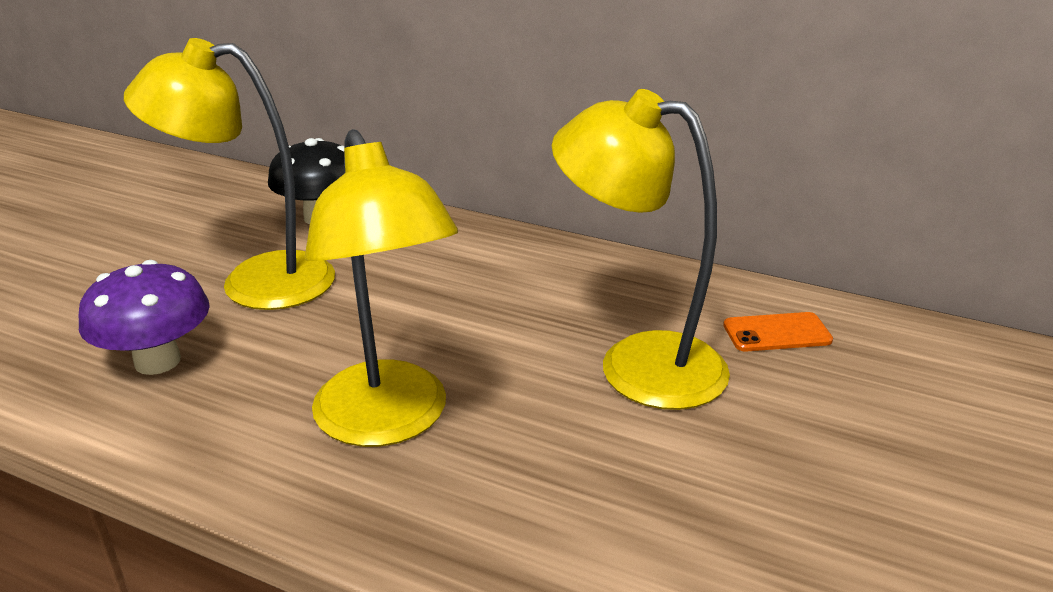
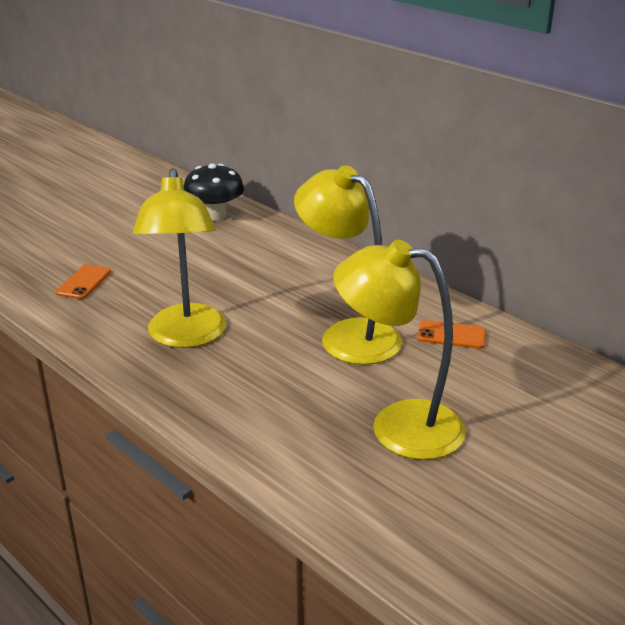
camera: 20 degrees right, 0 degrees up
(157, 361) = (84, 282): purple mushroom -> orange phone
(255, 282) = (156, 248): yellow lamp -> yellow lamp (398, 426)

